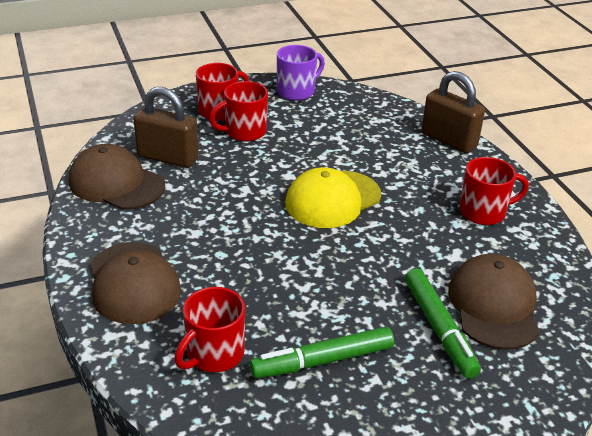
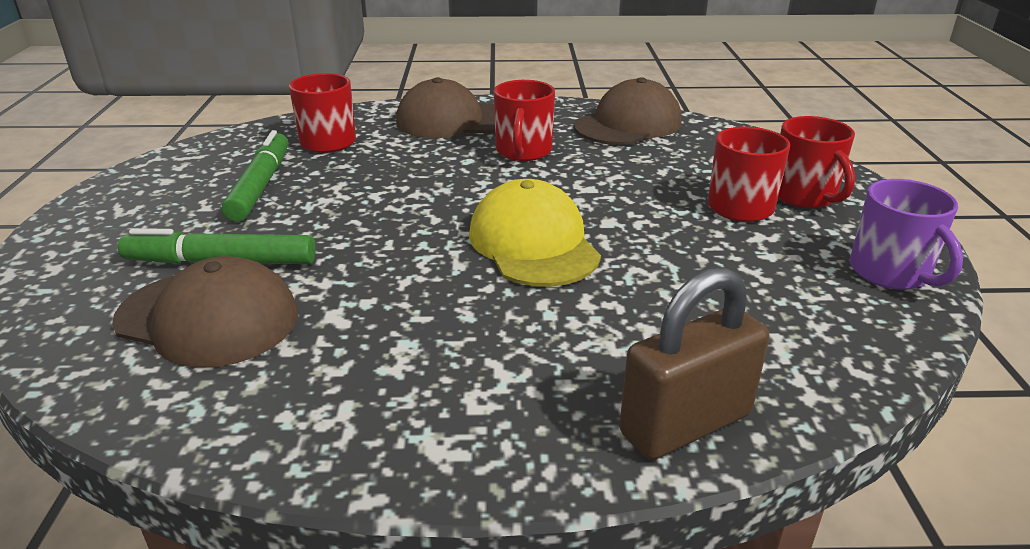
camera: 110 degrees right, 5 degrees down
(168, 158) = (676, 152): brown padlock -> none
(484, 212) = (414, 386): red mug -> red mug (523, 151)

